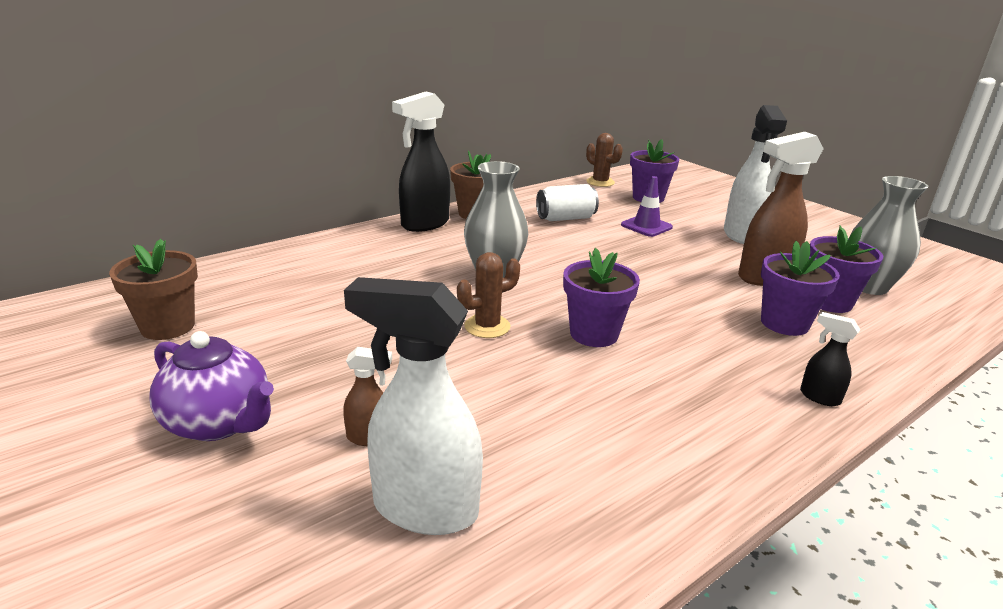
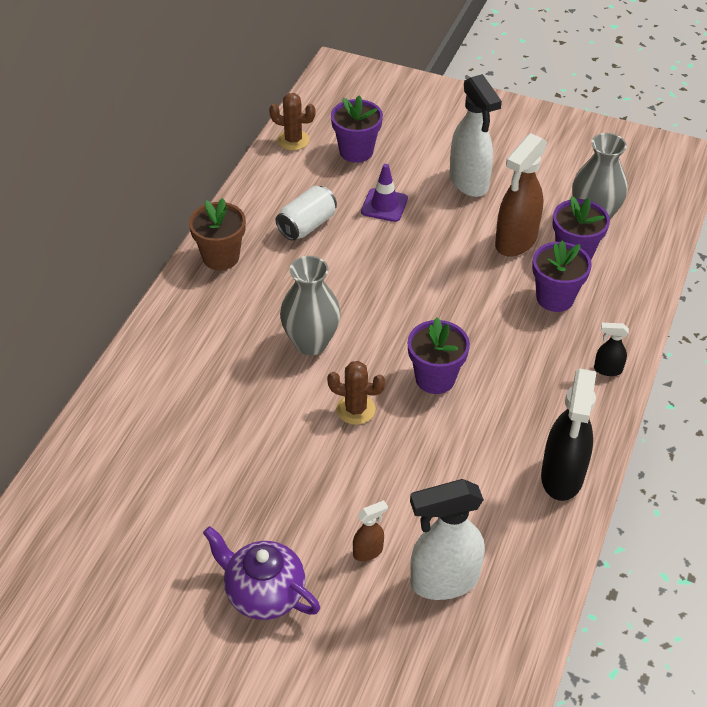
camera: 30 degrees left, 20 degrees up
(168, 326) = (119, 536): brown flower pot -> none
(219, 423) = (263, 593): purple teapot -> purple teapot turned 150 degrees counterclockwise
(424, 224) = (189, 297): black spray bottle -> black spray bottle (562, 477)
(487, 326) = (355, 409): brown cactus -> brown cactus turned 75 degrees clockwise

